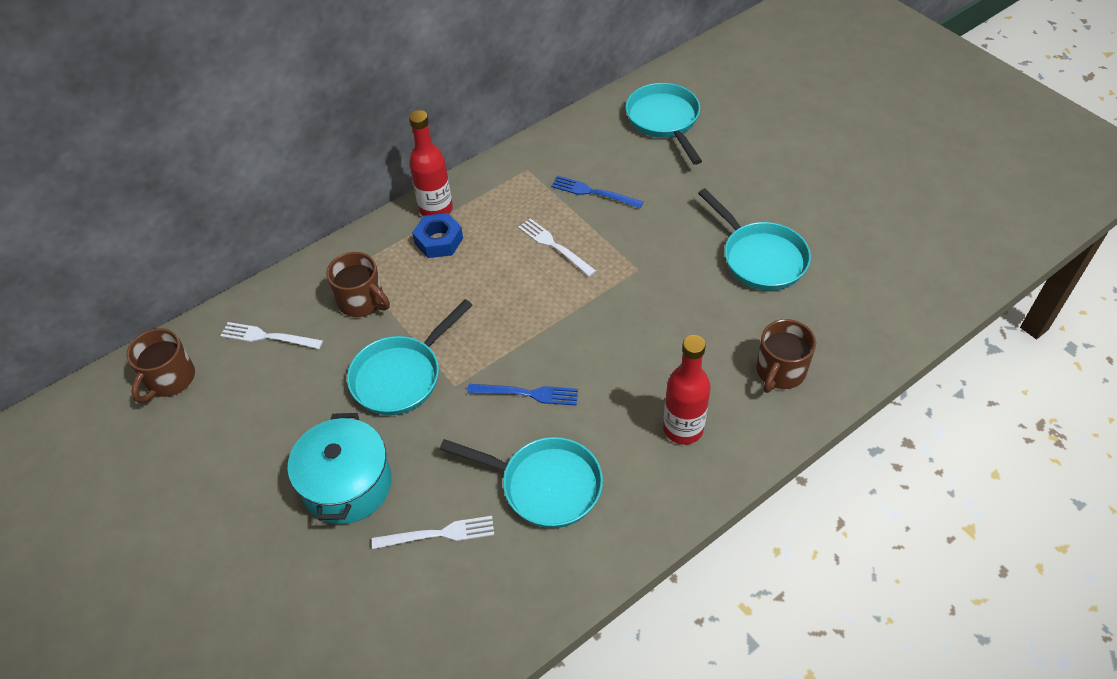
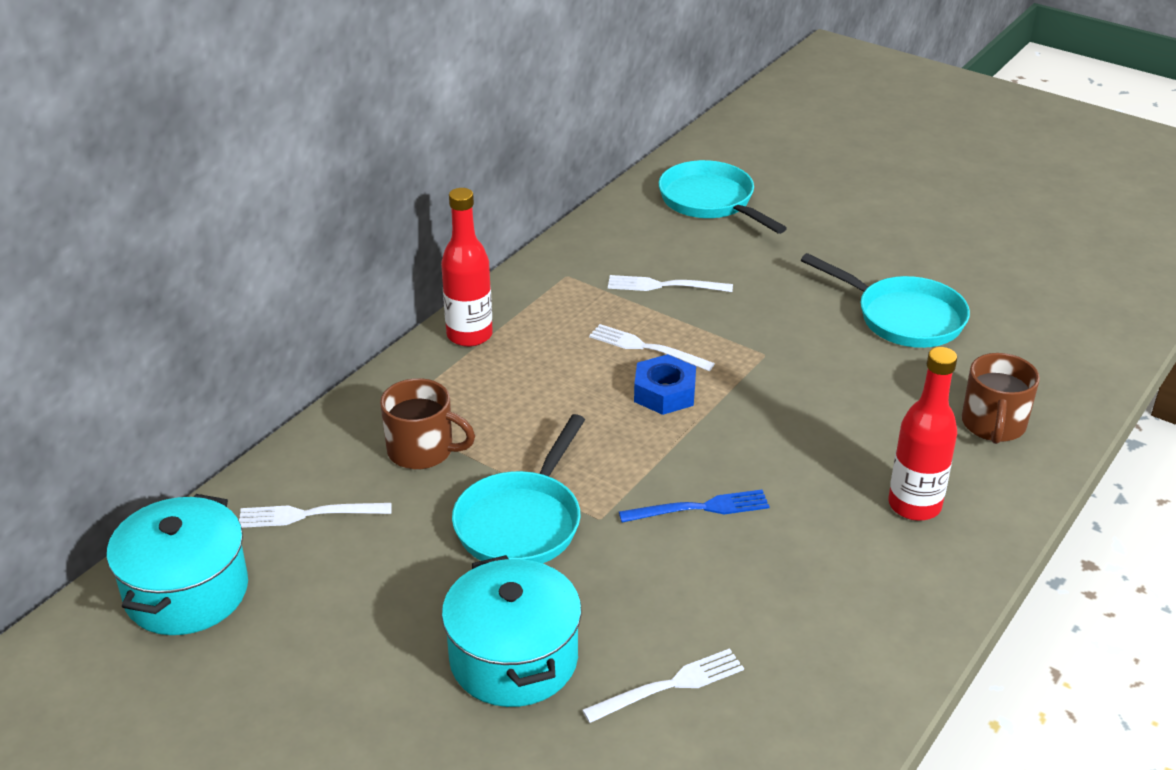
camera: 20 degrees left, 15 degrees down
(170, 379) = (186, 591): brown mug -> turquoise pot
(438, 241) = (491, 368): blue nut -> blue nut (664, 393)
(545, 485) = (778, 601): turquoise pan -> none
(593, 192) = (664, 285): blue fork -> white fork

